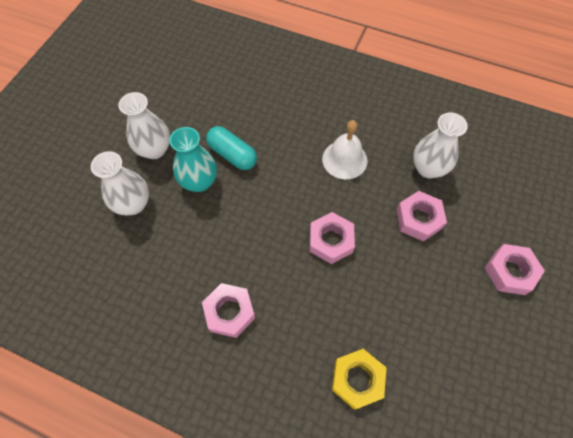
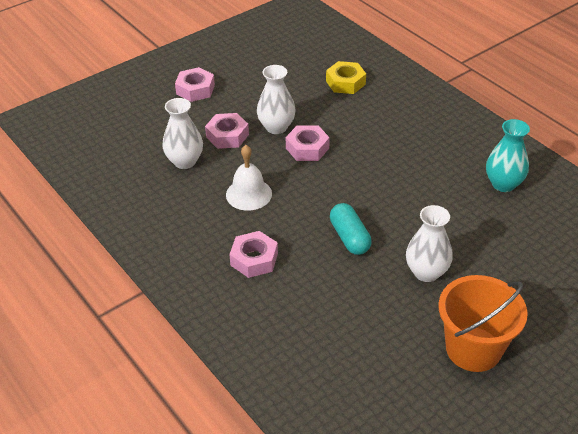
camera: 150 degrees left, 20 degrees down
(99, 103) = (473, 349): none -> orange bucket
(133, 204) = (465, 233): white vase -> white vase (276, 127)
(199, 182) = (394, 227): turquoise vase -> turquoise vase (503, 184)
(229, 312) = (413, 138): pink nut -> pink nut (254, 259)

